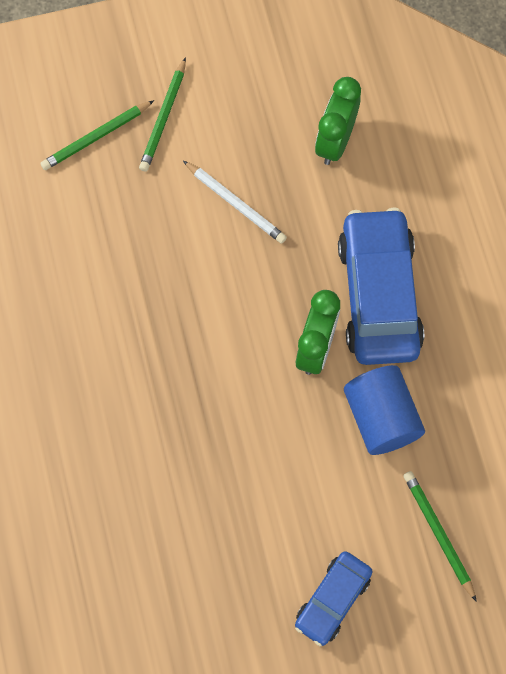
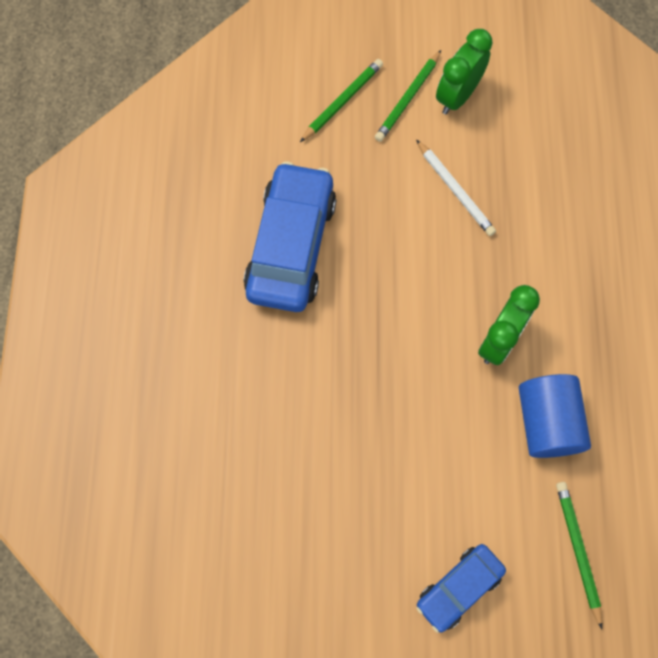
camera: 15 degrees right, 0 degrees up
(96, 137) = (342, 101): green pencil -> green pencil turned 150 degrees clockwise
(335, 141) = (561, 156): green clock -> green clock (457, 96)
(378, 295) = (570, 306): blue car -> blue car (291, 246)

